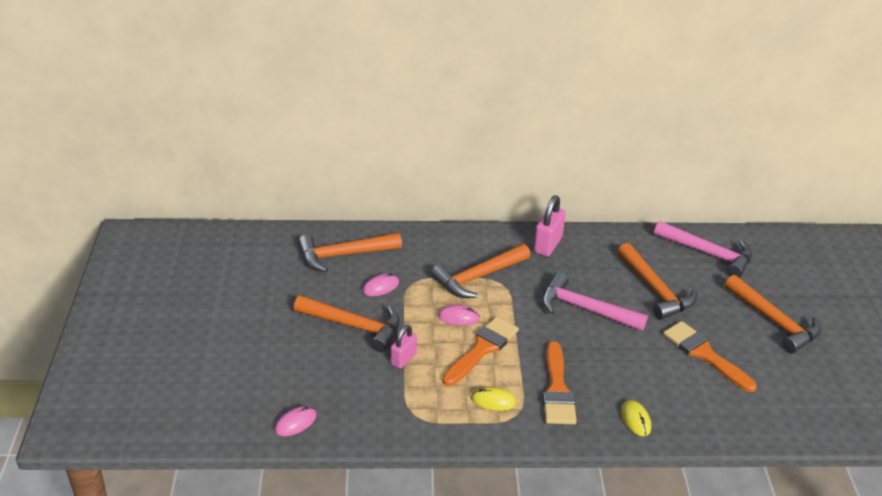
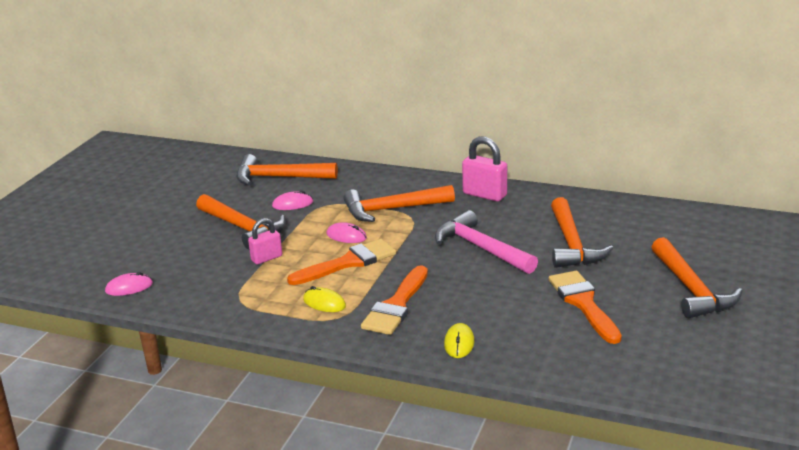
camera: 25 degrees right, 10 degrees down
(547, 245) = (484, 195): pink padlock -> pink padlock turned 75 degrees clockwise
(708, 253) = (659, 223): pink hammer -> none

